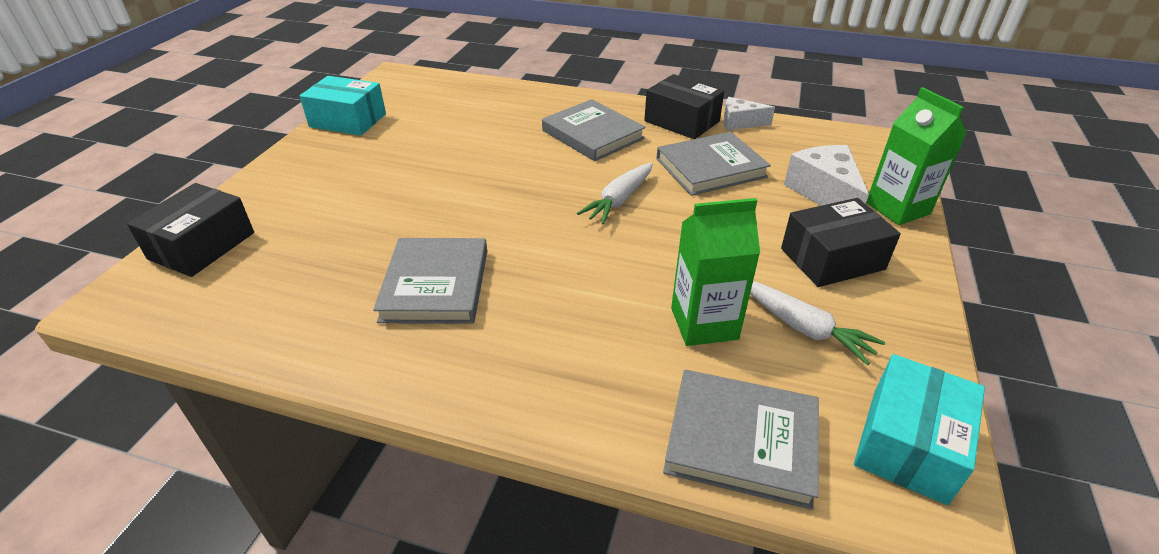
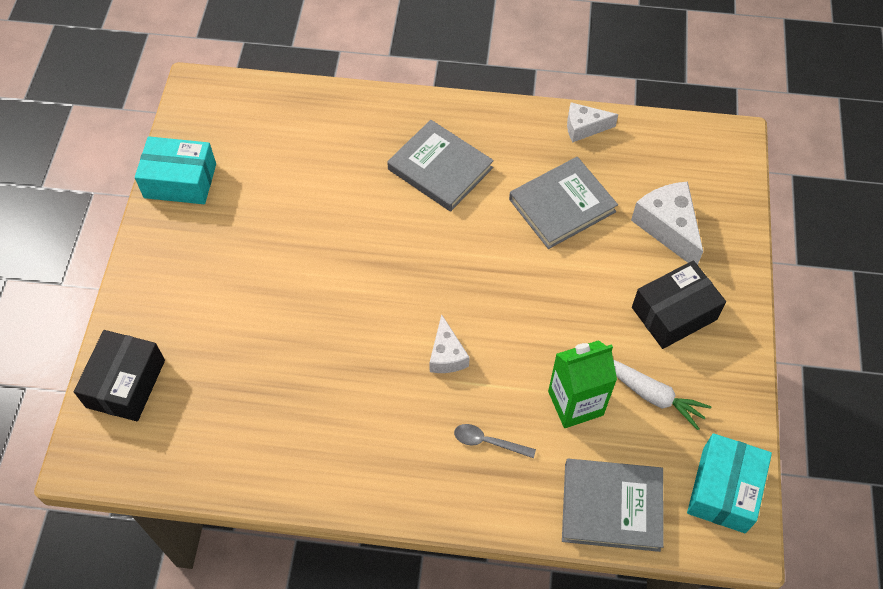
camera: 10 degrees left, 20 degrees up
(436, 285) = (350, 396): grey book -> none
(558, 263) = (446, 355): none -> white cheese
(585, 347) = (488, 442): none -> grey spoon
(619, 200) = (484, 265): white carrot -> none
(682, 121) = (526, 133): black box -> none
(897, 208) = (731, 239): green carton -> none

